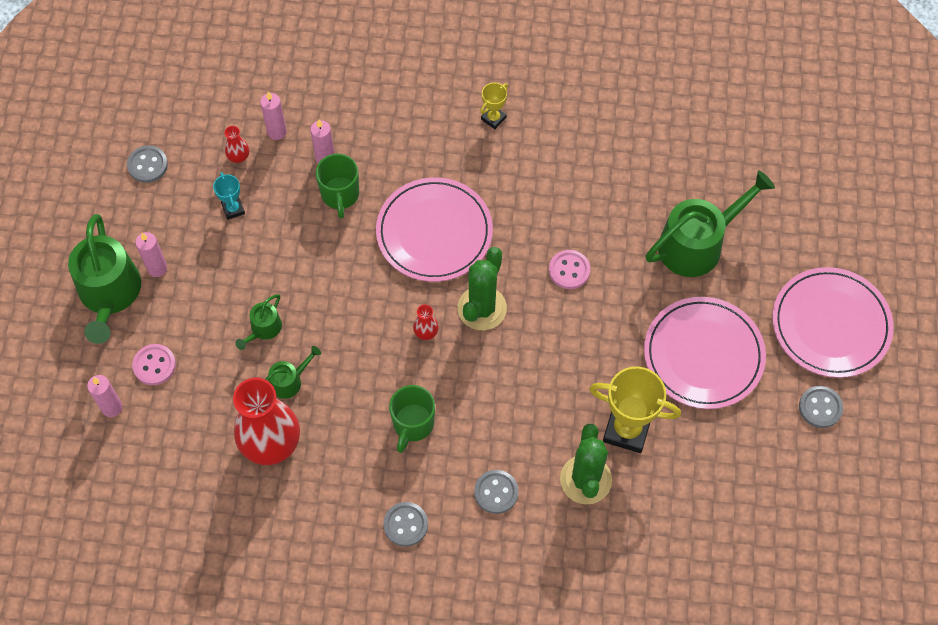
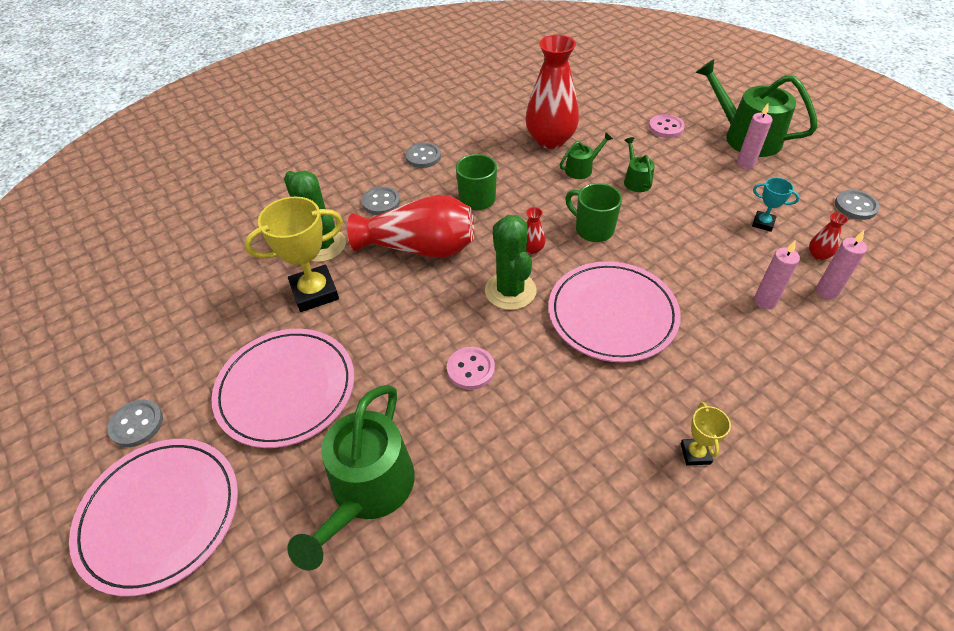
camera: 140 degrees right, 15 degrees down
(112, 407) = (656, 101): pink candle -> none
(289, 381) = (581, 169): green watering can -> green watering can turned 135 degrees counterclockwise
(340, 195) = (714, 285): green mug -> green mug (593, 229)
(509, 408) = (420, 247): none -> red vase

